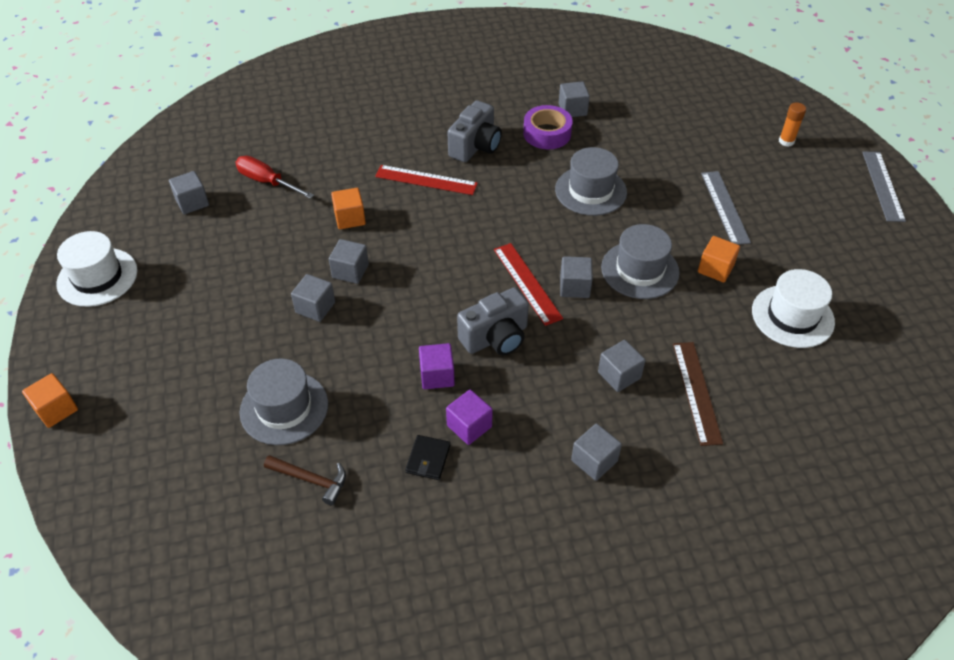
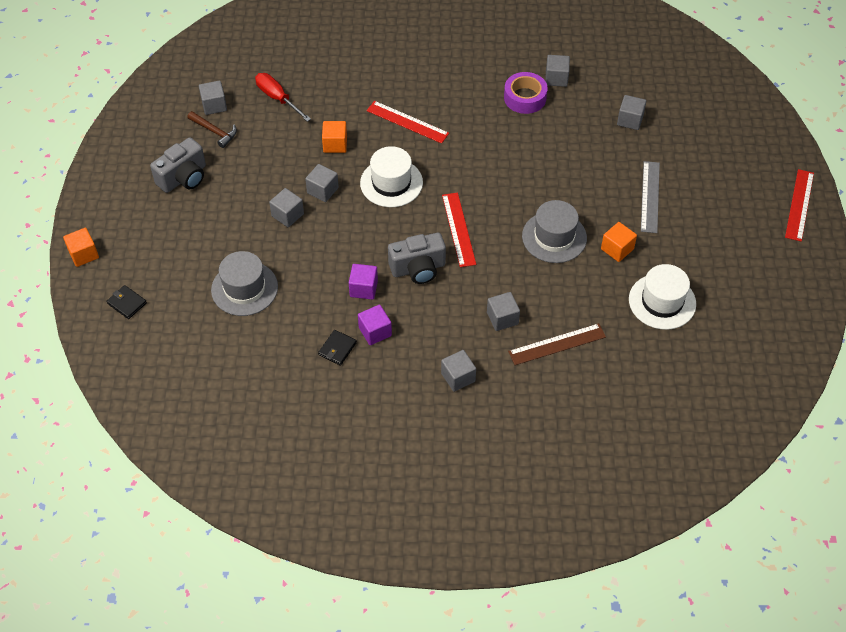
camera: 15 degrees right, 5 degrees up
(97, 277) = (130, 156): white hat -> white hat (391, 183)
(128, 461) = (127, 303): none -> black wallet
(311, 480) = (250, 345): brown hammer -> brown hammer (215, 131)
(475, 146) = (459, 98): grey camera -> grey camera (183, 178)
(574, 287) = (495, 240): grey cube -> grey cube (630, 120)
(590, 191) = (541, 159): grey hat -> none
(696, 392) = (557, 344): brown ruler -> brown ruler turned 60 degrees clockwise
(786, 141) = (734, 146): orange glue stick -> none
(883, 186) = (799, 205): grey ruler -> red ruler

